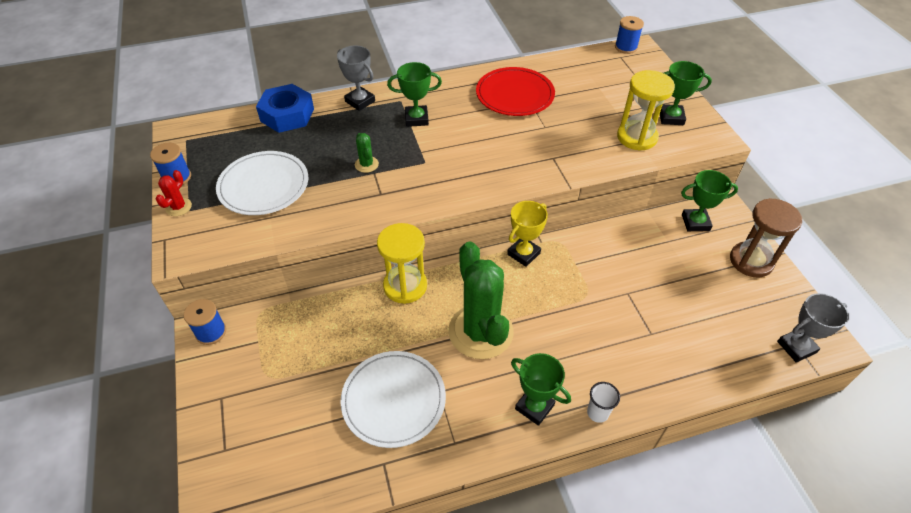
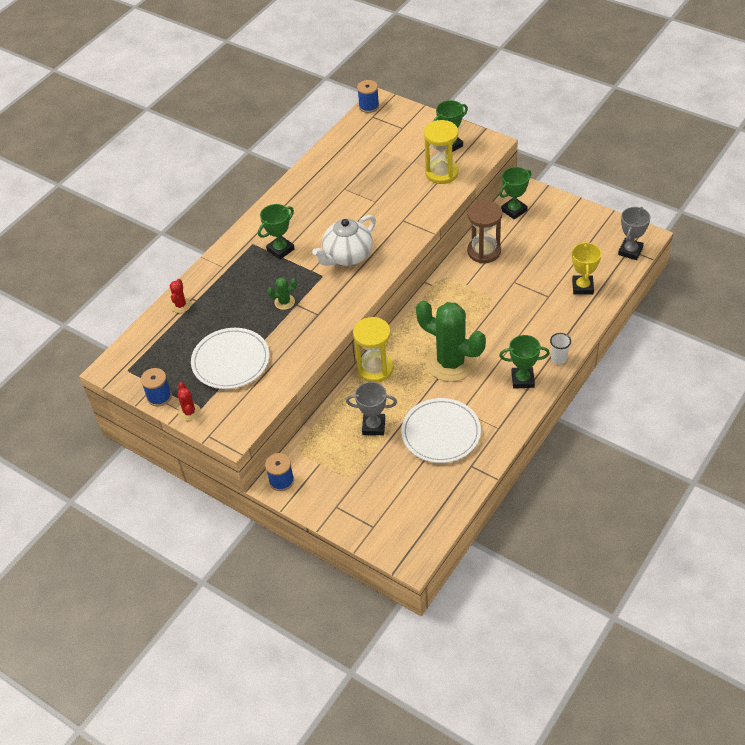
camera: 35 degrees left, 0 degrees up
(287, 115) = (181, 305): blue nut -> red cactus
(360, 101) = (223, 262): grey trophy -> grey trophy (373, 426)
(366, 164) = (284, 302): green cactus -> green cactus turned 45 degrees counterclockwise
(466, 159) = (347, 256): none -> white teapot
(515, 94) = (329, 190): red plate -> none
(523, 254) = (428, 299): yellow trophy -> yellow trophy (582, 287)
(751, 261) = (566, 215): brown hourglass -> brown hourglass (484, 251)

